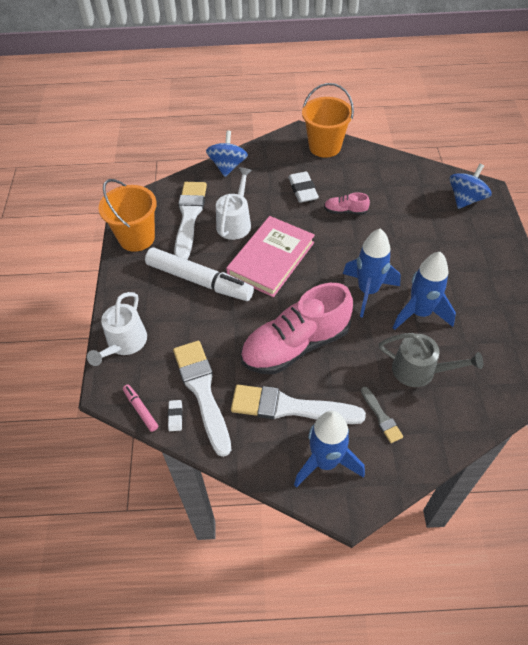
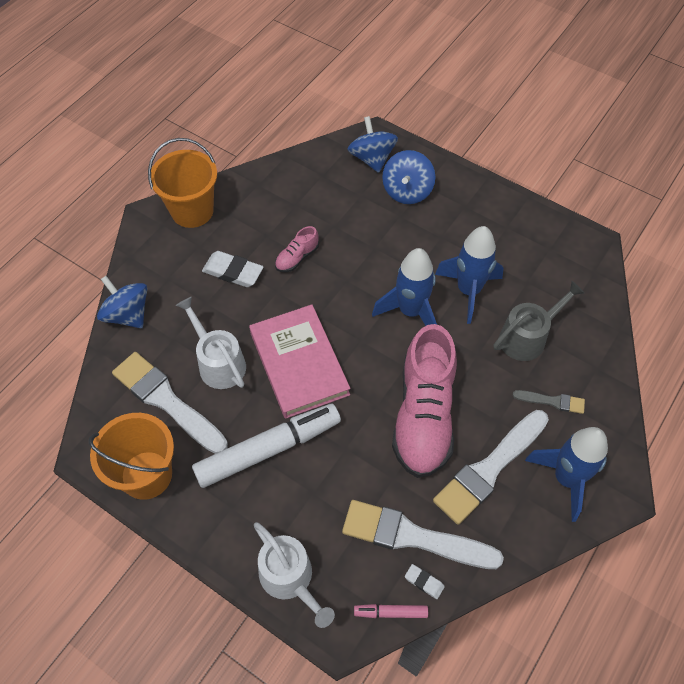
camera: 55 degrees left, 5 degrees up
(462, 232) = (407, 191): none -> blue spinning top

